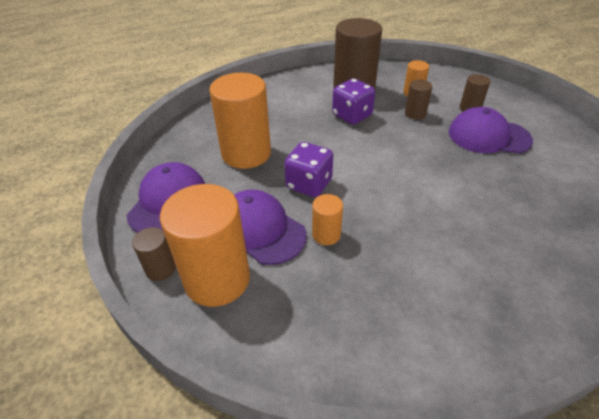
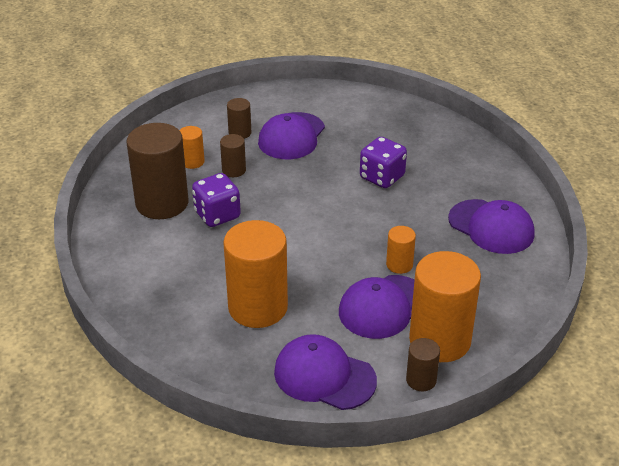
camera: 80 degrees left, 5 degrees down
(309, 184) = (327, 266): purple dice -> purple dice (382, 177)
(427, 315) = (491, 227): none -> purple cap

